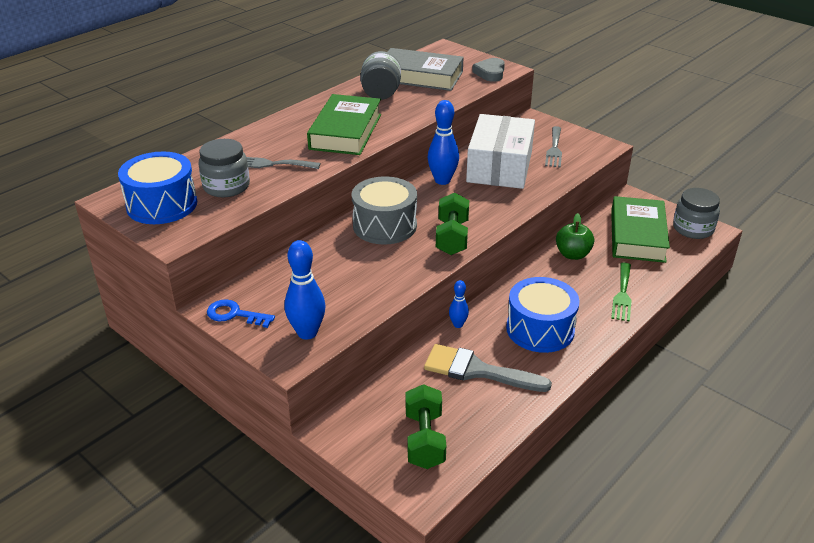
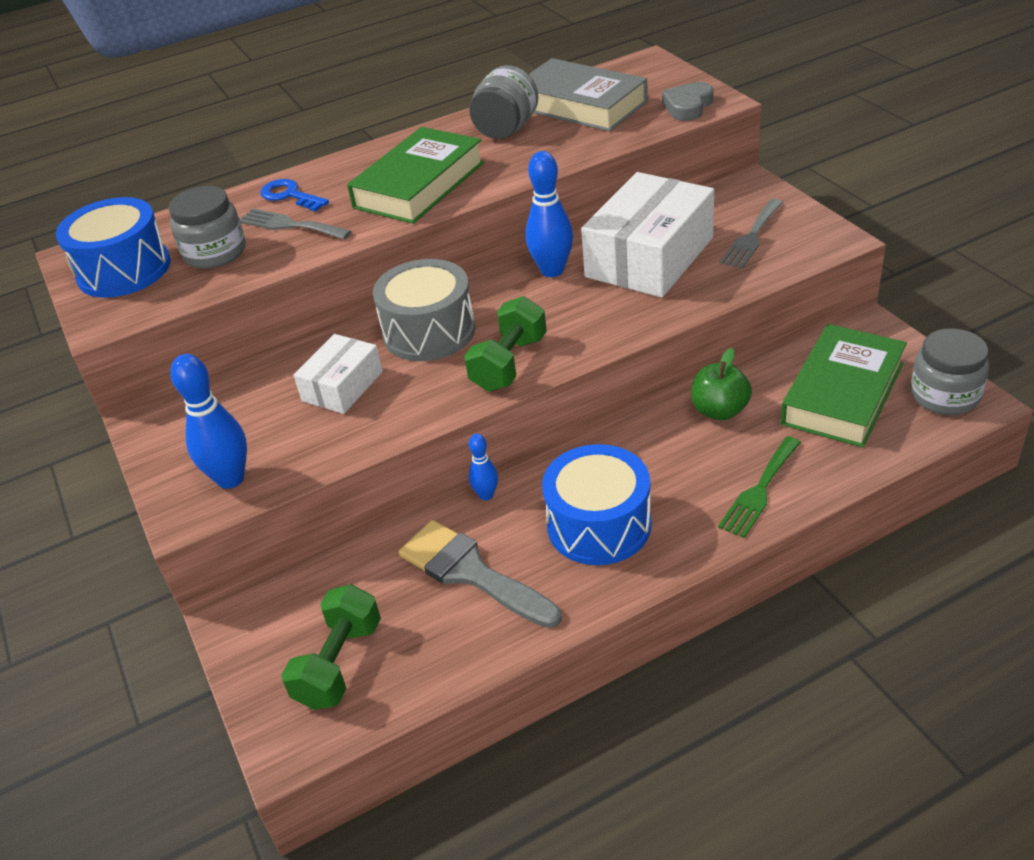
camera: 25 degrees right, 5 degrees up
(235, 314) = (162, 435): blue key -> blue key (290, 195)
(347, 266) = (342, 386): none -> white box

